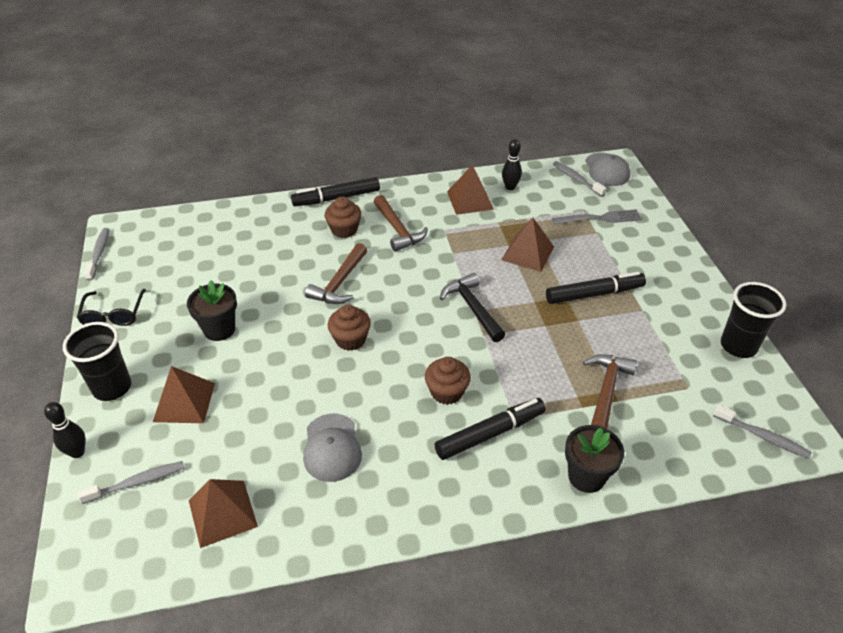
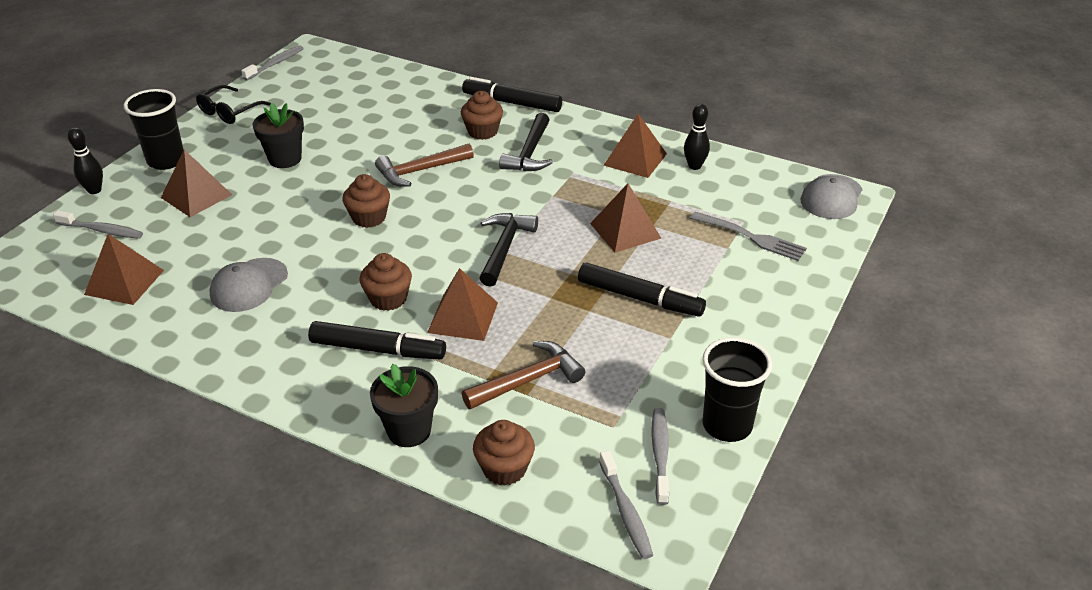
camera: 40 degrees right, 5 degrees down
(398, 230) = (529, 153): brown hammer -> black hammer
(512, 374) = (463, 317): none -> brown pyramid
(576, 179) = (781, 190): grey toothbrush -> grey toothbrush (660, 454)
(671, 459) = (504, 469): none -> brown cupcake

